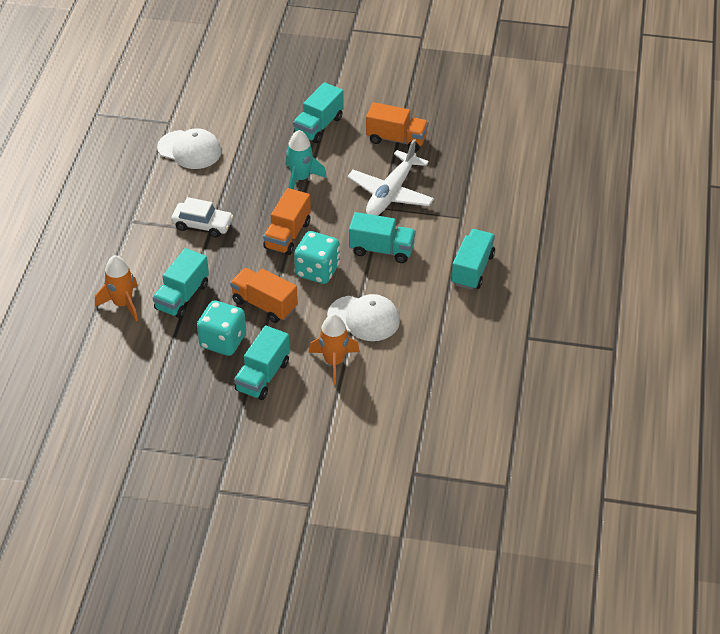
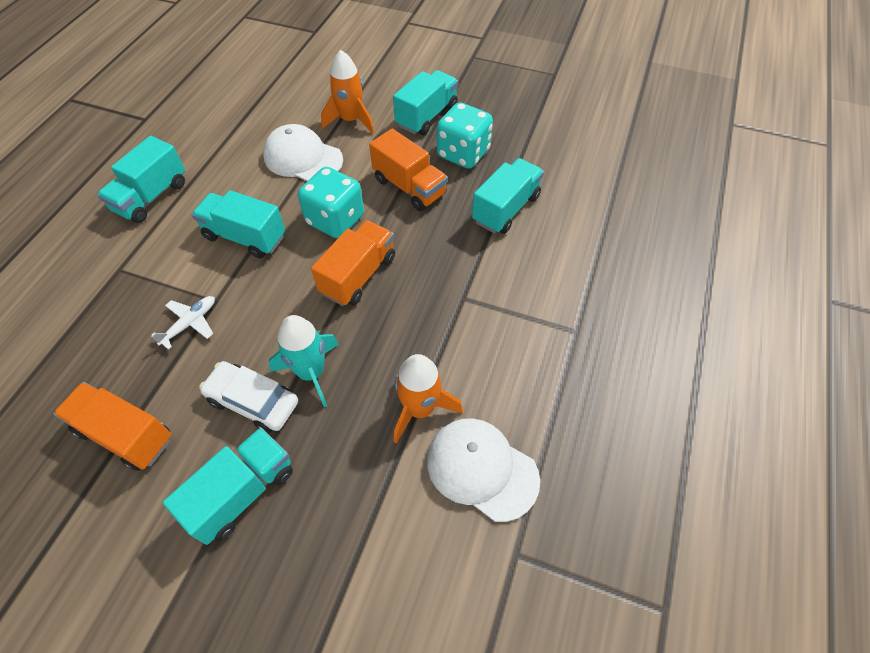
camera: 170 degrees left, 10 degrees up
(122, 304) = (578, 210): orange rocket -> orange rocket (420, 409)
(203, 225) = (472, 309): white car -> white car (253, 401)
(391, 193) = (190, 323): white plane -> white plane, size x0.47

